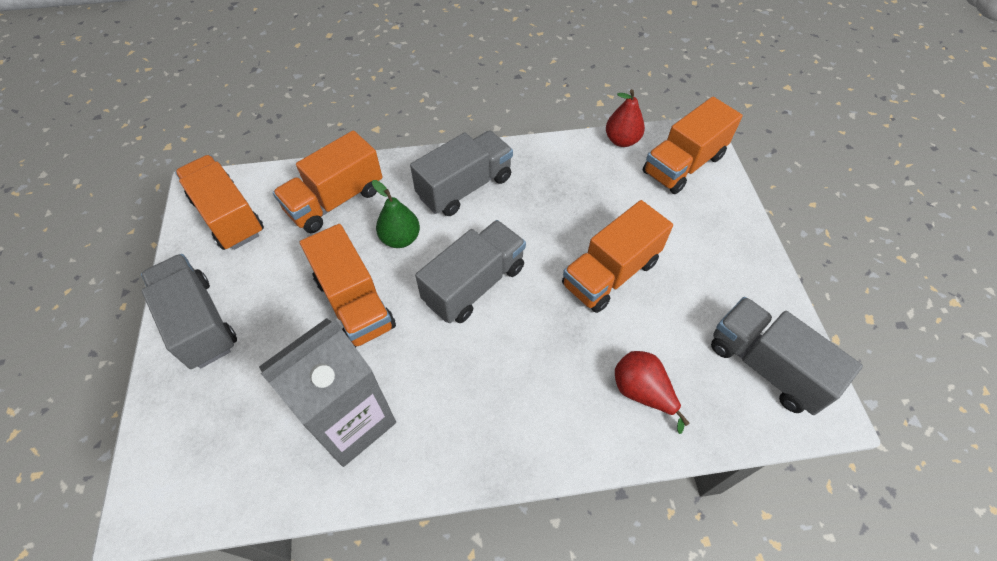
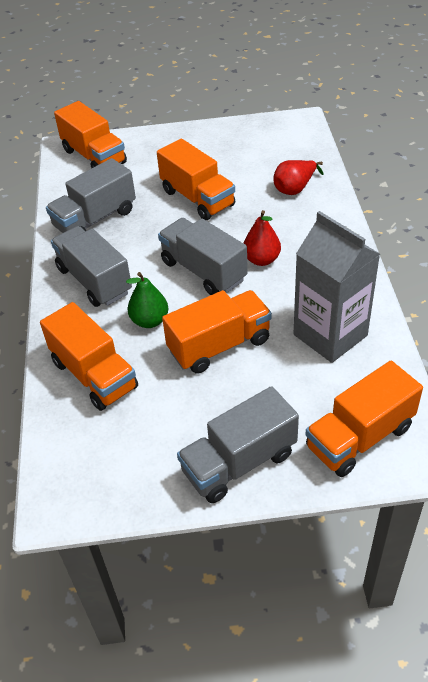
camera: 85 degrees left, 10 degrees down
(228, 216) = (101, 467): orange truck -> orange truck (359, 437)
(621, 140) = (59, 186): red pear -> red pear (261, 260)
(766, 366) = (273, 138): grey truck -> grey truck (95, 219)

